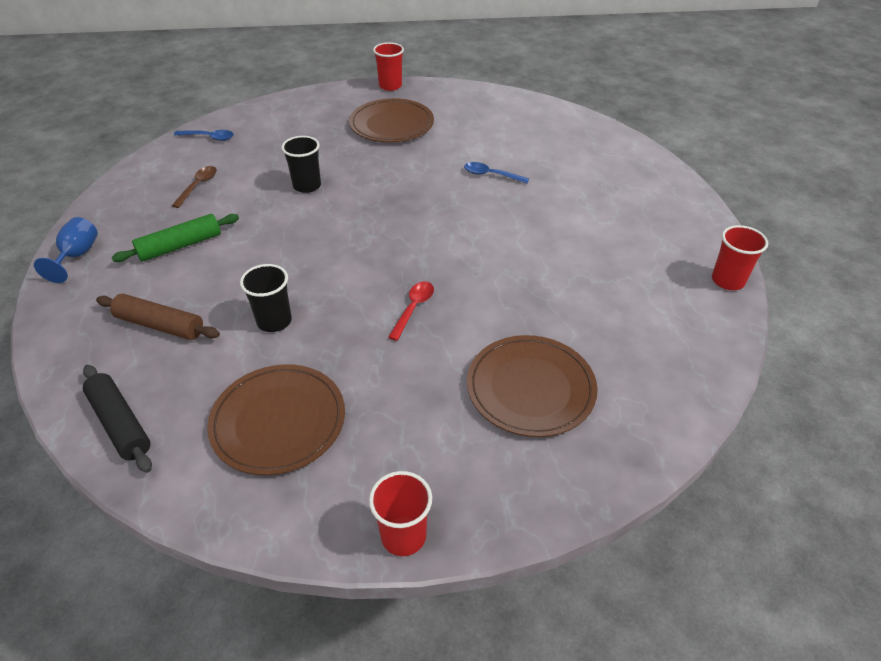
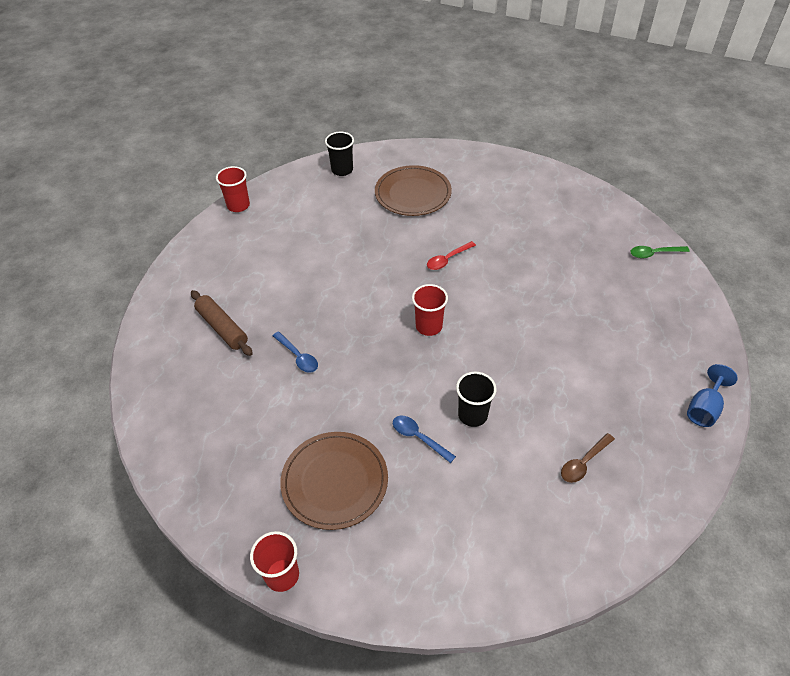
camera: 150 degrees left, 5 degrees up
(120, 424) = (654, 253): black rolling pin -> green spoon
(160, 325) = (628, 311): brown rolling pin -> brown rolling pin (222, 328)
(180, 246) = (609, 383): green rolling pin -> none
(209, 137) = (559, 557): blue spoon -> blue spoon (419, 438)
(274, 321) = (546, 284): black cup -> black cup (342, 170)
(278, 421) = (560, 224): brown plate -> none
(403, 536) = (516, 162): red cup -> red cup (429, 326)

